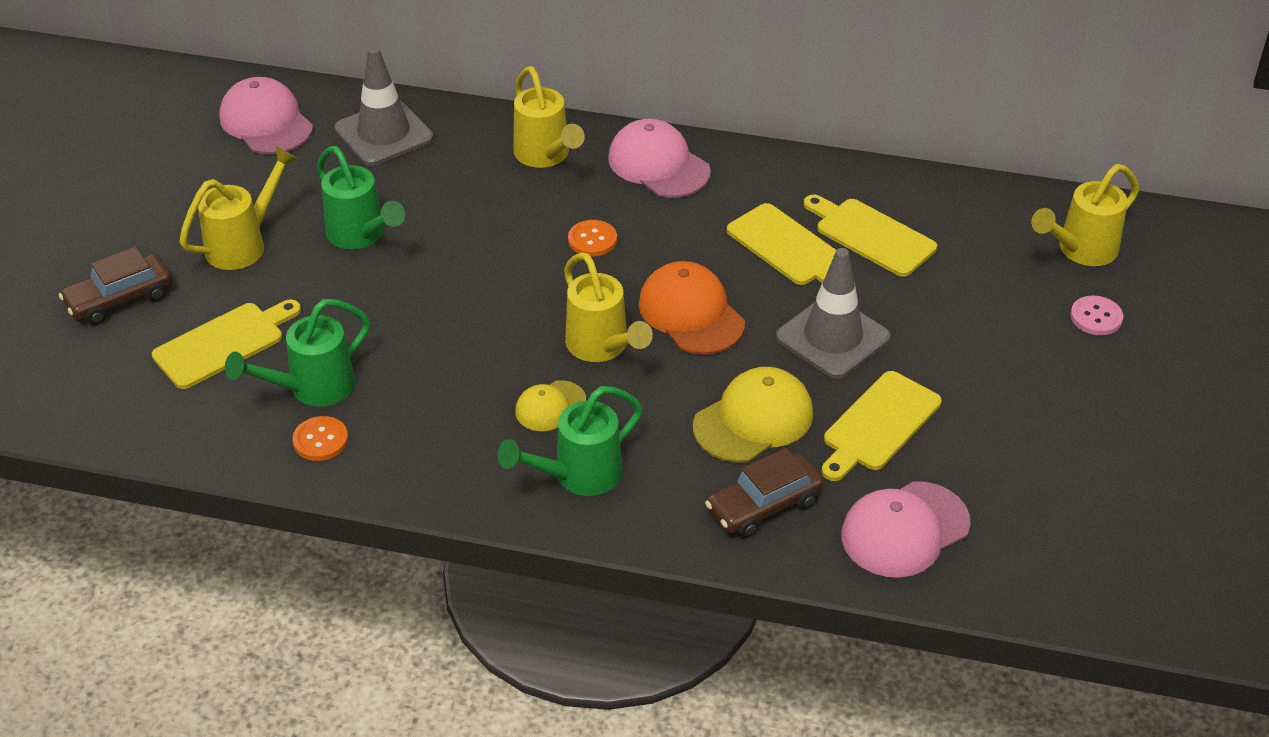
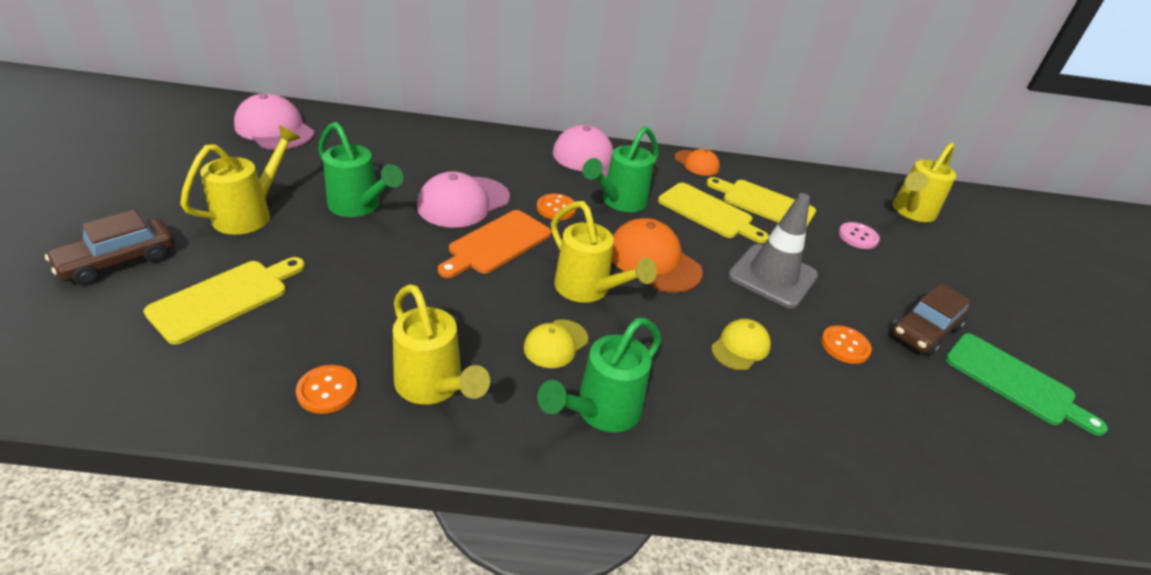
camera: 15 degrees left, 5 degrees down
(311, 389) = (316, 338): green watering can -> green watering can (619, 202)
(384, 134) = (373, 138): grey traffic cone -> none
(511, 287) = (497, 244): none -> orange cutting board
(546, 156) = (505, 153): yellow watering can -> yellow watering can (434, 387)
(753, 420) = (740, 347): yellow cap -> yellow cap, size x0.59
(764, 506) = (785, 430): brown car -> brown car (924, 331)
(803, 170) = (696, 163): none -> orange cap
(878, 425) = (845, 346): yellow cutting board -> orange button
(904, 530) = (920, 444): pink cap -> pink cap (463, 202)
(1064, 475) = (1014, 381): none -> green cutting board
(1096, 317) = (951, 256): pink button -> pink button (858, 237)

